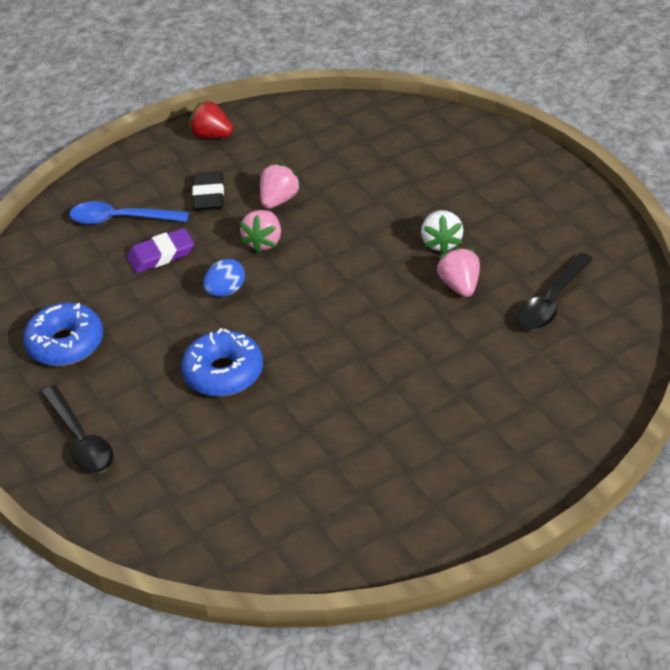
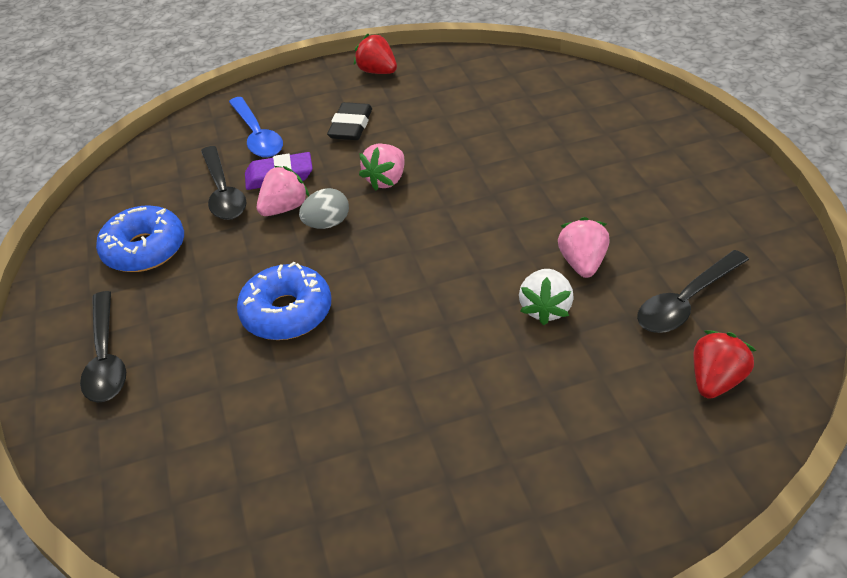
camera: 15 degrees right, 0 degrees up
(114, 279) = (223, 192): none -> black spoon
(121, 219) = (257, 136): blue spoon -> blue spoon turned 135 degrees counterclockwise
(226, 291) = (327, 224): blue egg -> grey egg
(279, 200) = (418, 141): pink strawberry -> pink strawberry (284, 208)
(441, 242) = (575, 212): white strawberry -> white strawberry (545, 309)
(587, 358) = (715, 380): none -> red strawberry

